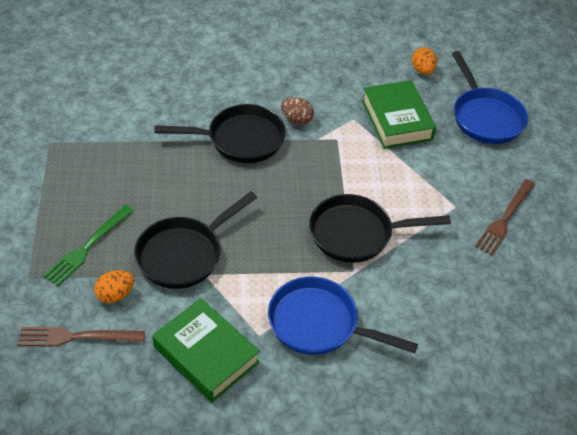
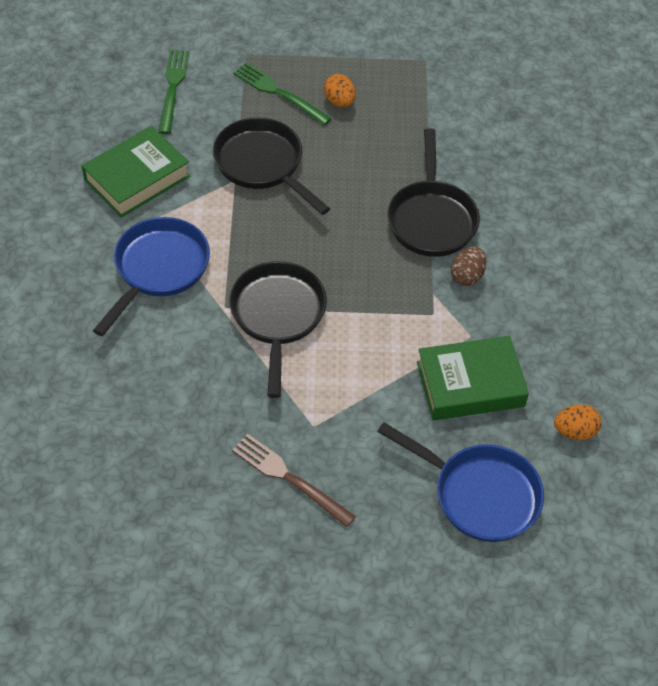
camera: 95 degrees right, 5 degrees up
(76, 337) = (173, 88): brown fork -> green fork
(115, 295) = (217, 113): orange egg -> orange egg (339, 102)
(485, 117) = (480, 494): blue pan -> blue pan turned 135 degrees counterclockwise

